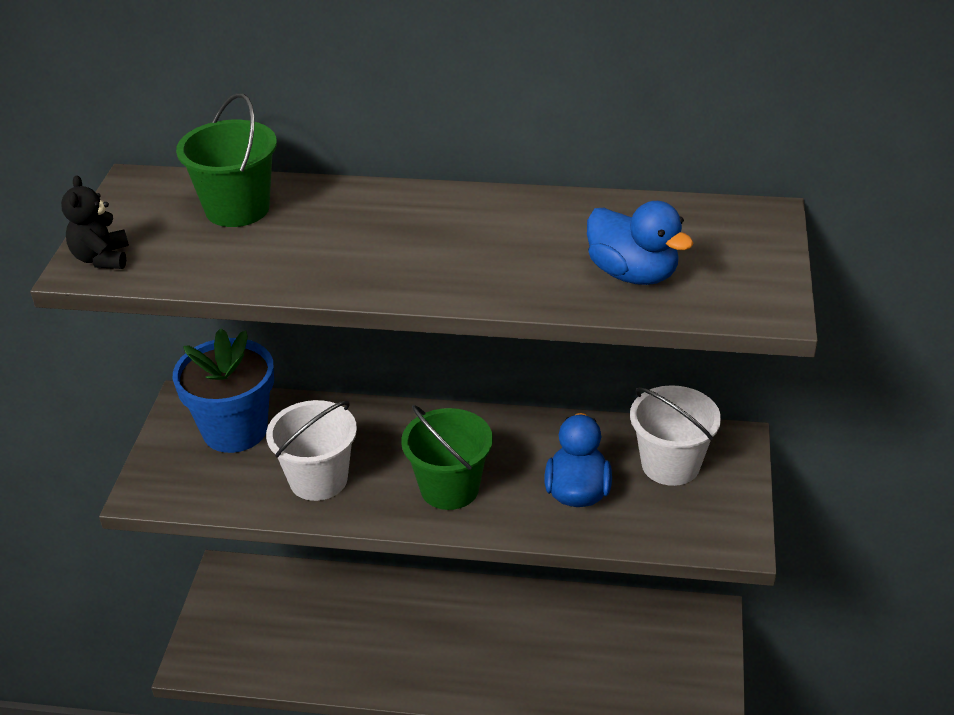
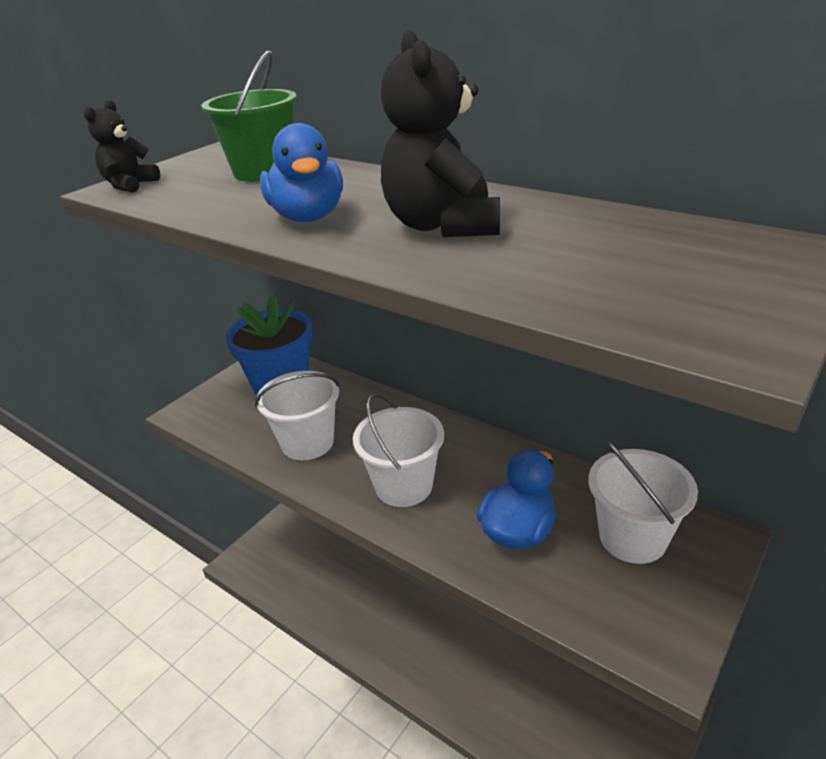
camera: 30 degrees right, 5 degrees down
(449, 488) = (403, 486): green bucket -> white bucket
(492, 246) = (442, 225): none -> black teddy bear
(633, 274) = (575, 274): blue duck -> blue duck (308, 217)

